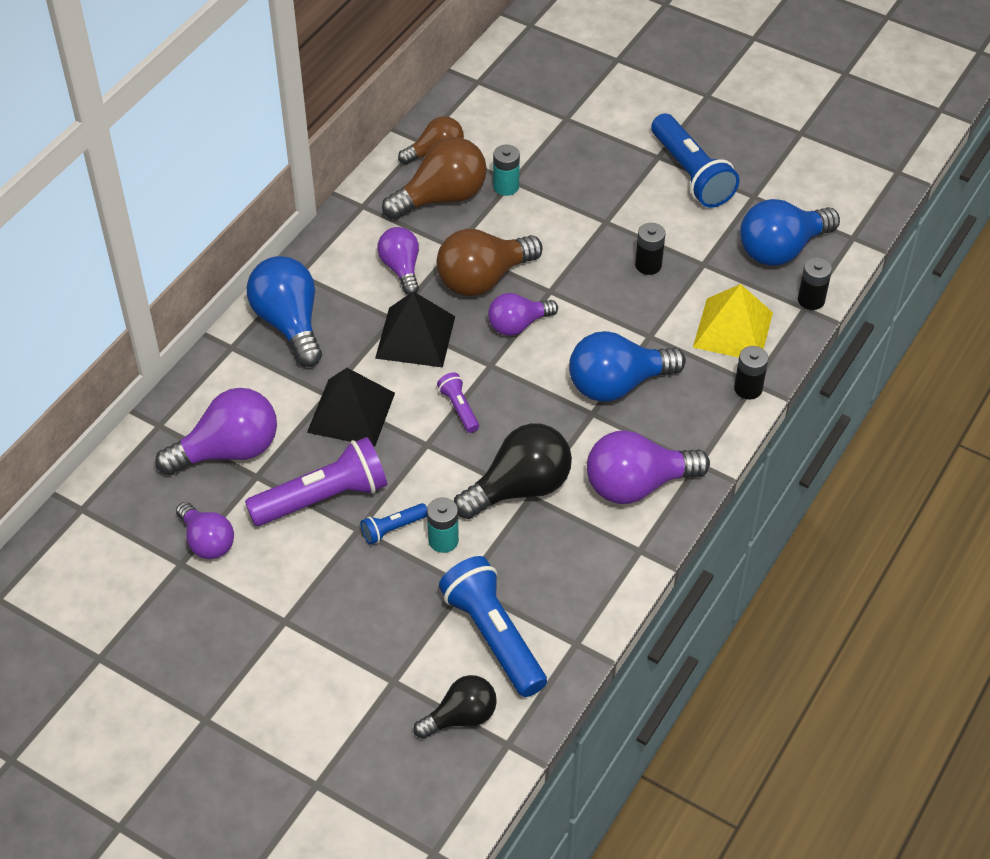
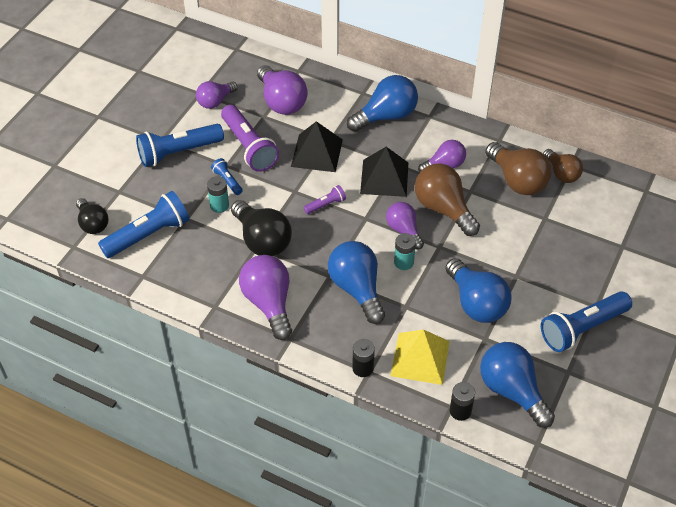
camera: 85 degrees right, 0 degrees up
(318, 595) = (178, 152): none -> blue flashlight
(506, 187) = (537, 215): turquoise battery -> turquoise battery (403, 262)
(648, 265) = (476, 303): black battery -> blue light bulb

